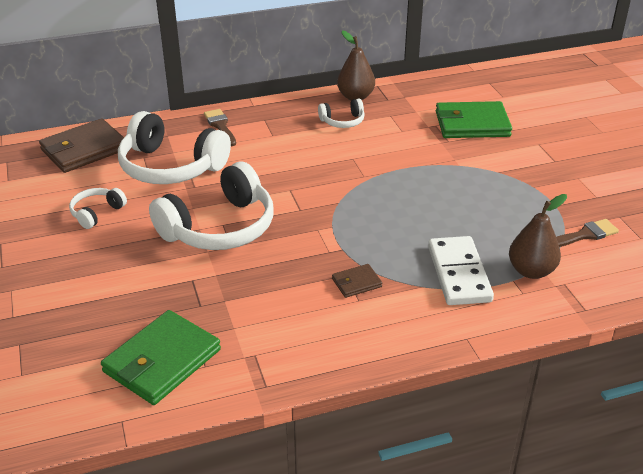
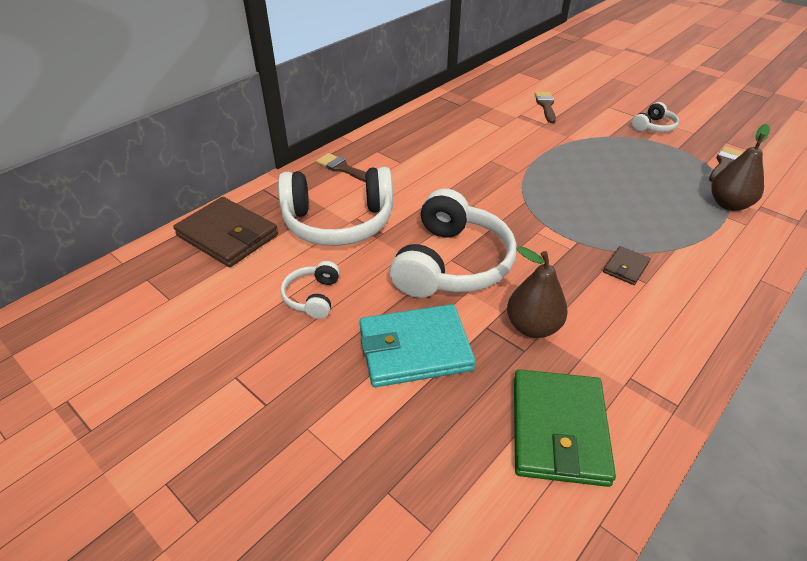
camera: 30 degrees left, 5 degrees up
(84, 149) = (227, 235): brown wallet -> brown wallet turned 75 degrees counterclockwise
(126, 273) = (415, 349): none -> turquoise wallet
(342, 121) = (446, 132): white headphones -> white headphones (654, 127)
(355, 97) = (432, 110): brown pear -> brown pear (532, 327)
(459, 274) = (686, 227): white domino -> none
(472, 124) = (546, 105): green wallet -> brown brush

